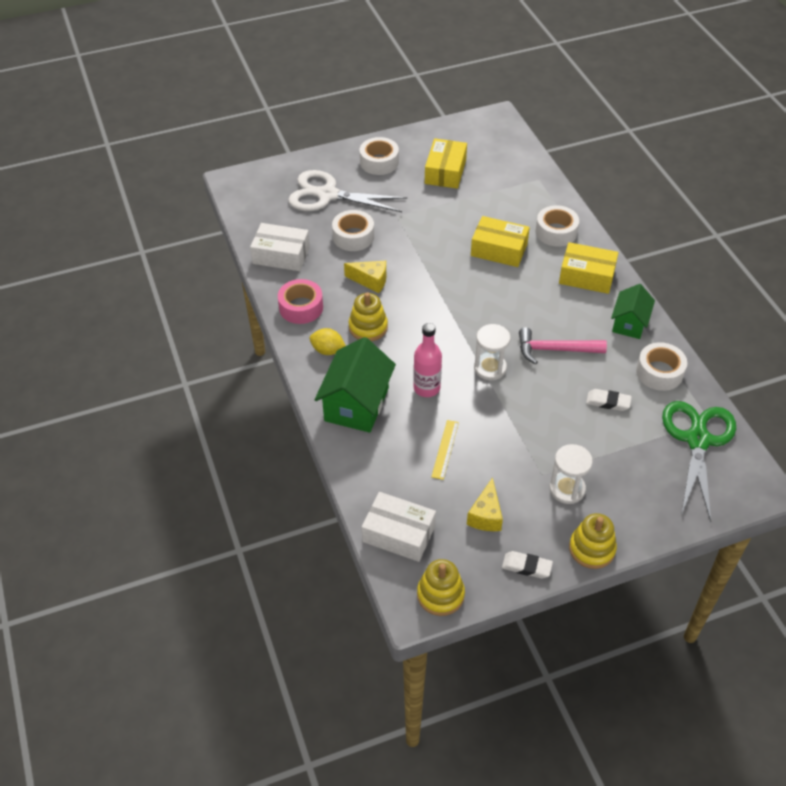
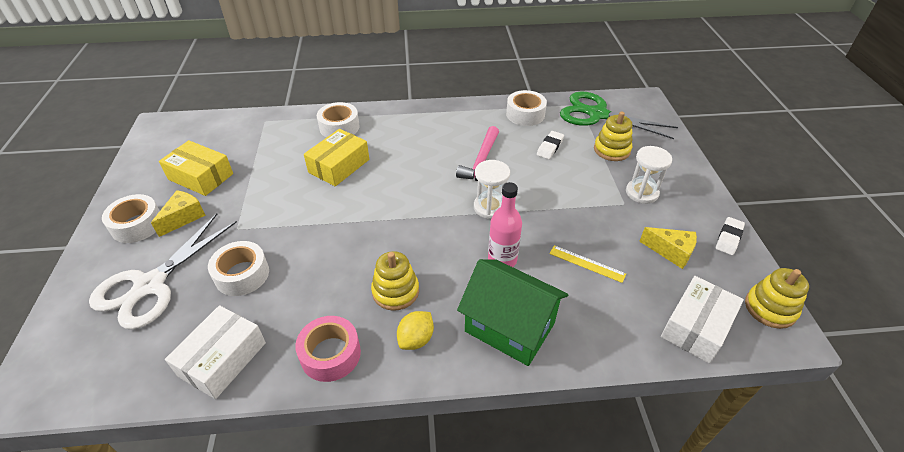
camera: 75 degrees left, 5 degrees down
(370, 281) = (324, 273): yellow cheese -> yellow cheese (183, 218)
(586, 276) = (403, 123): yellow box -> none
(592, 549) = (705, 194): yellow stacking toy -> yellow stacking toy (611, 150)
(629, 323) = (467, 115): green house -> none

